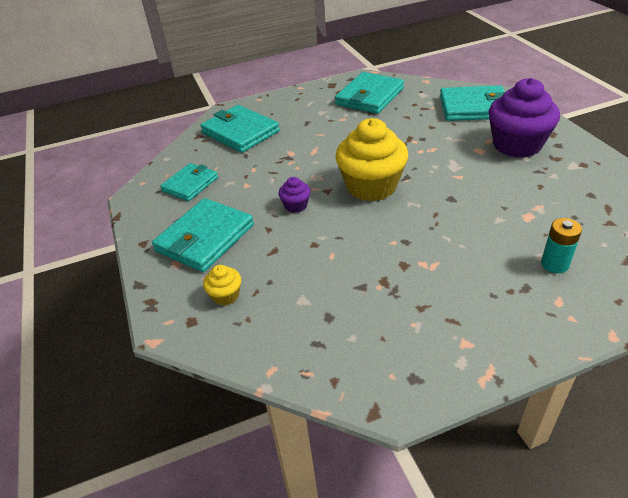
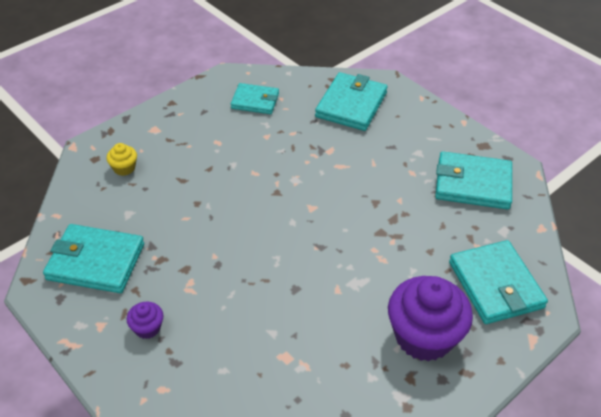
camera: 65 degrees right, 5 degrees up
(205, 238) = (186, 134): turquoise wallet -> turquoise wallet (96, 262)
(296, 205) = (246, 177): purple cupcake -> purple cupcake (147, 328)
(371, 186) = (294, 223): yellow cupcake -> none
(554, 264) = (214, 383): turquoise battery -> none

